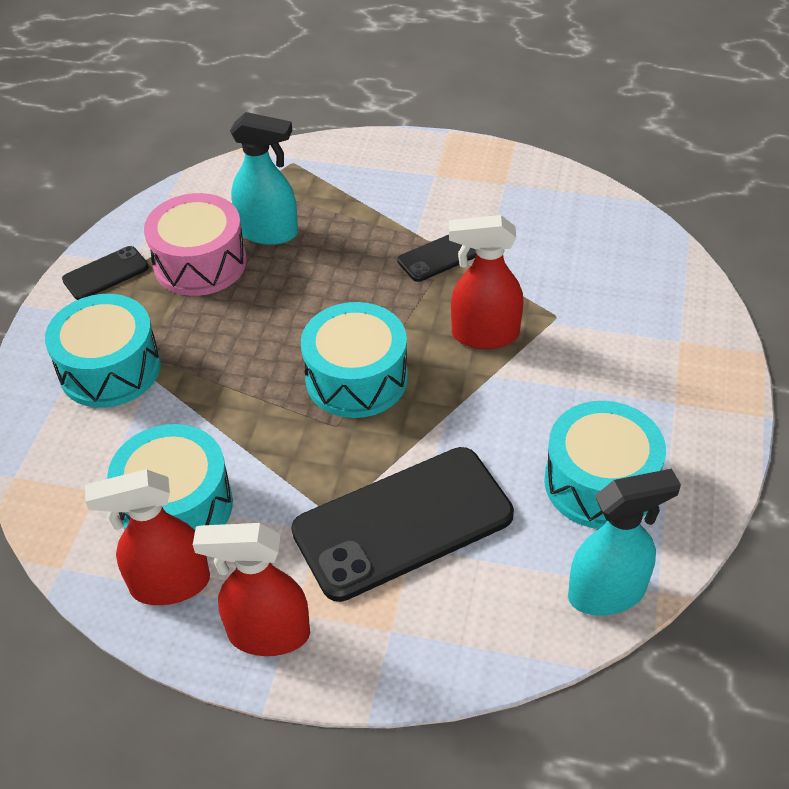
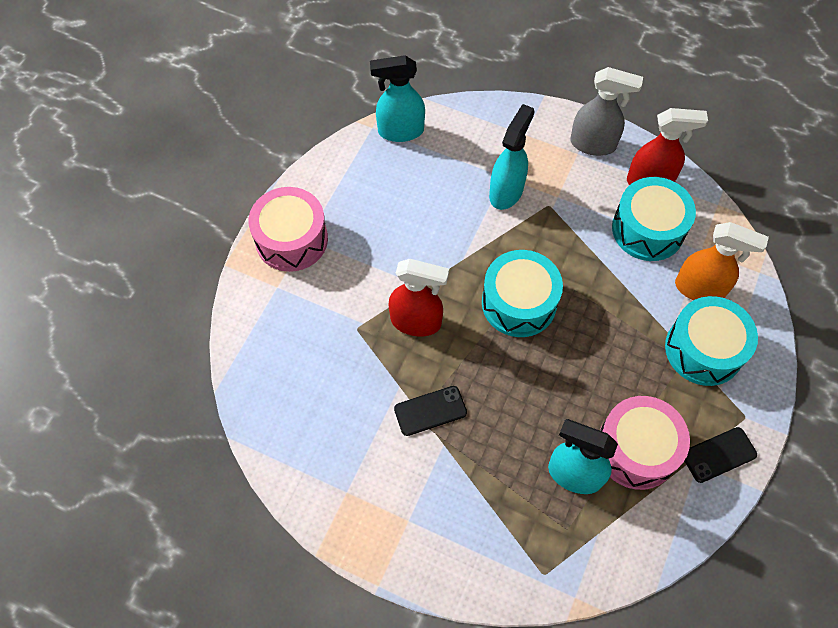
camera: 170 degrees left, 15 degrees up
(106, 438) = (700, 289): none -> orange spray bottle
(268, 634) = (593, 144): red spray bottle -> grey spray bottle
(403, 523) = (506, 191): black phone -> turquoise spray bottle
(600, 482) = (378, 193): turquoise drum -> none
(693, 398) = (291, 239): none -> pink drum

